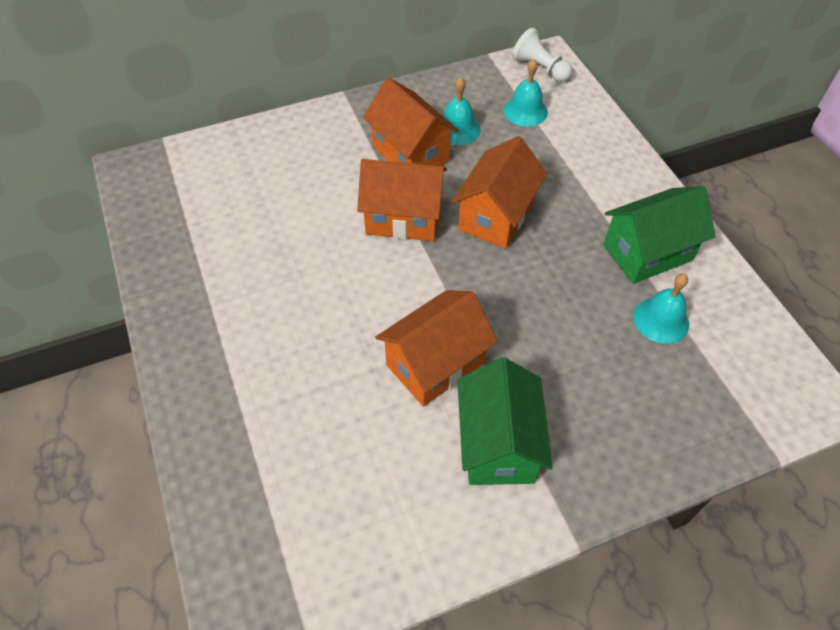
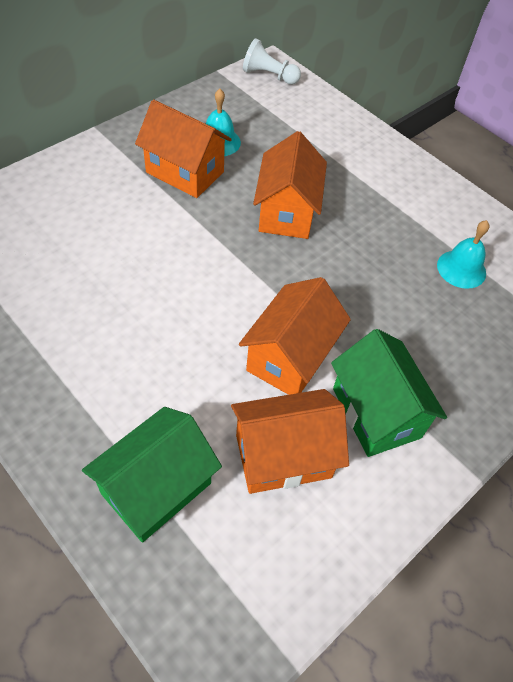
camera: 25 degrees left, 0 degrees up
(403, 218) = (204, 232): orange house -> orange house (283, 456)
(525, 111) = (272, 115): turquoise bell -> none
(647, 253) = (426, 215): green house -> green house (156, 488)

